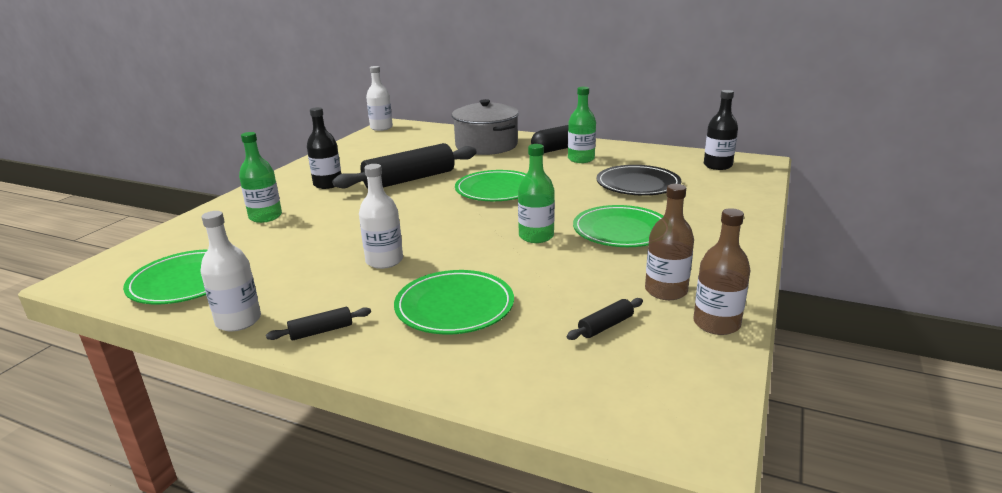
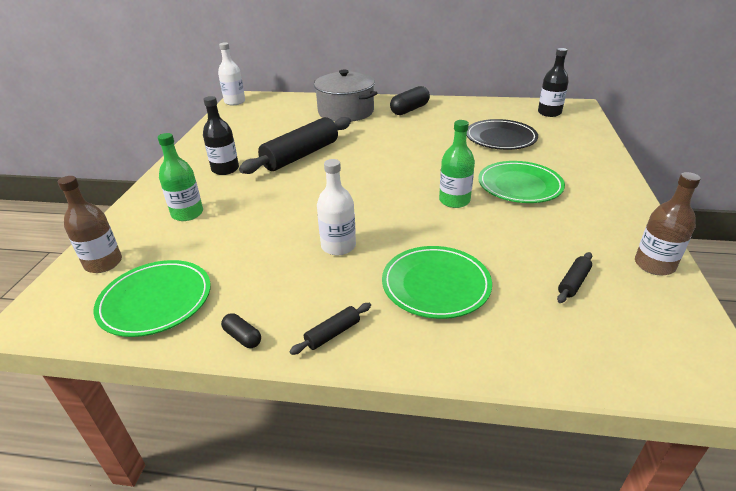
camera: 15 degrees left, 10 degrees up
(238, 321) = (242, 337): white bottle -> black capsule
(496, 190) = (387, 157): green plate -> none
(581, 159) = (437, 118): green bottle -> none
(666, 291) = (595, 239): brown bottle -> brown bottle (103, 263)

